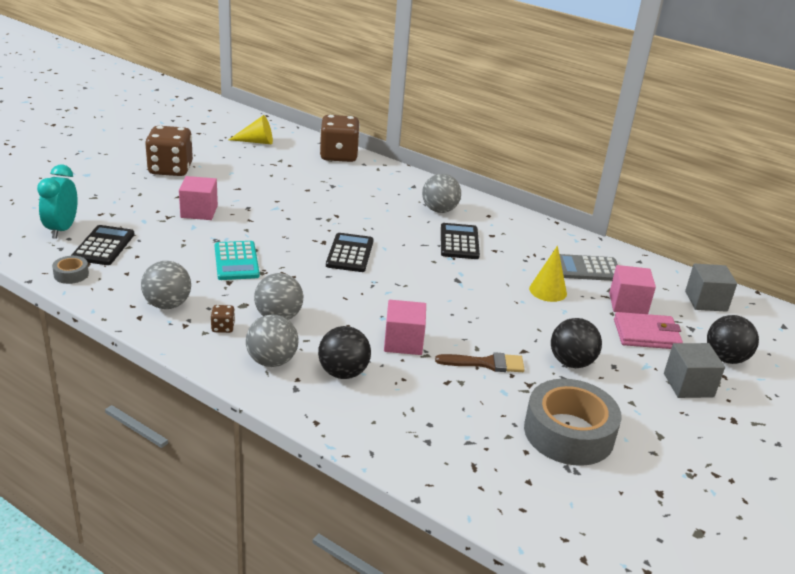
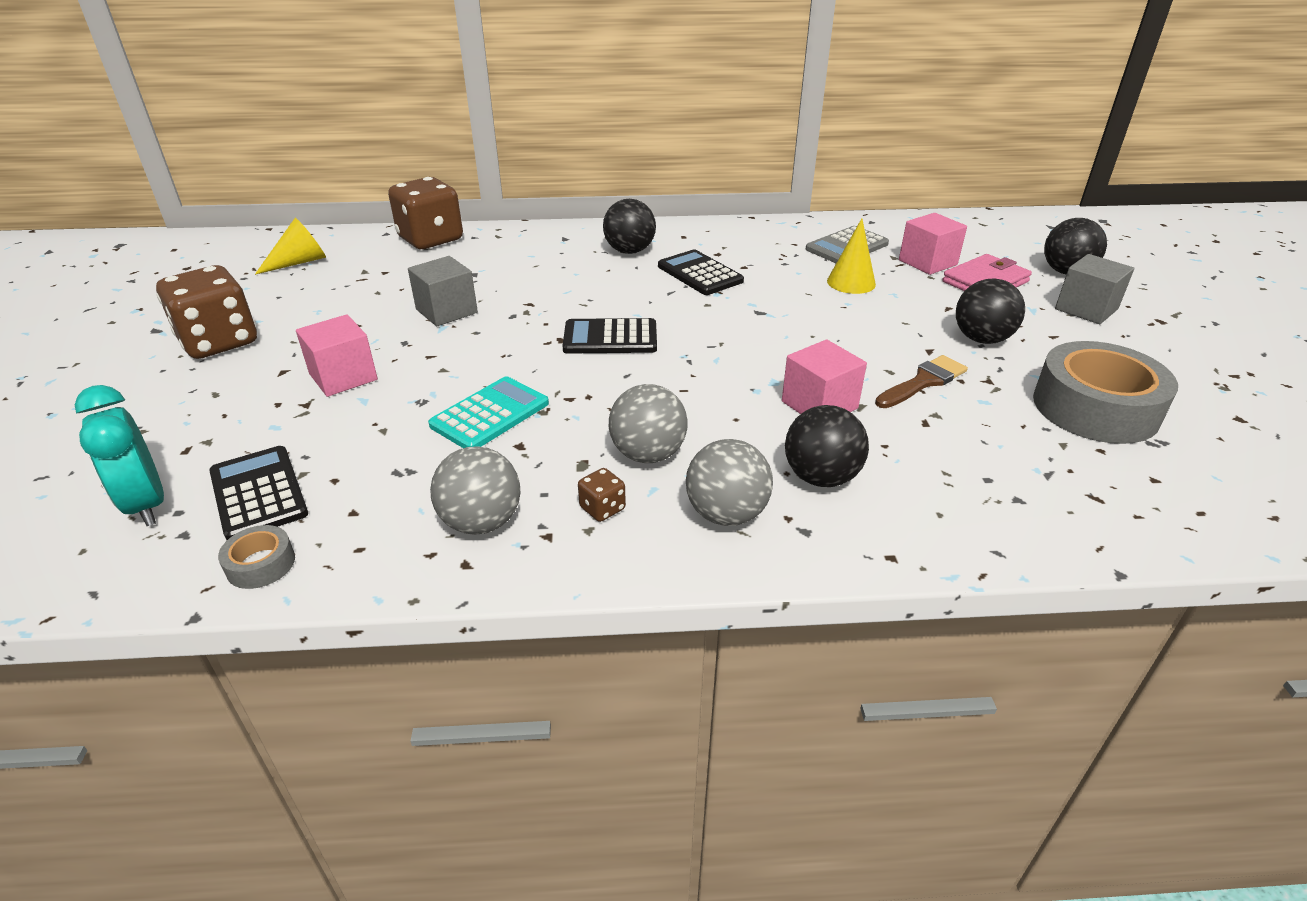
camera: 35 degrees left, 5 degrees up
(236, 261) = (490, 414): turquoise calculator -> turquoise calculator turned 90 degrees counterclockwise
(350, 253) = (610, 338): black calculator -> black calculator turned 60 degrees counterclockwise
(439, 210) = (629, 251): grey ball -> black ball
(706, 301) = (972, 232): grey cube -> grey cube (446, 311)

